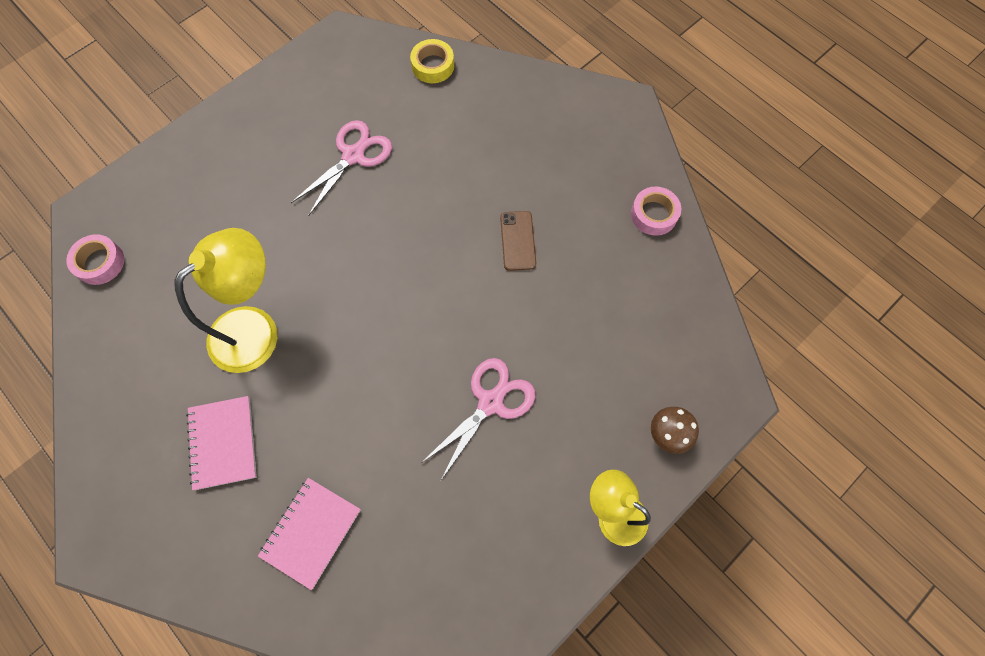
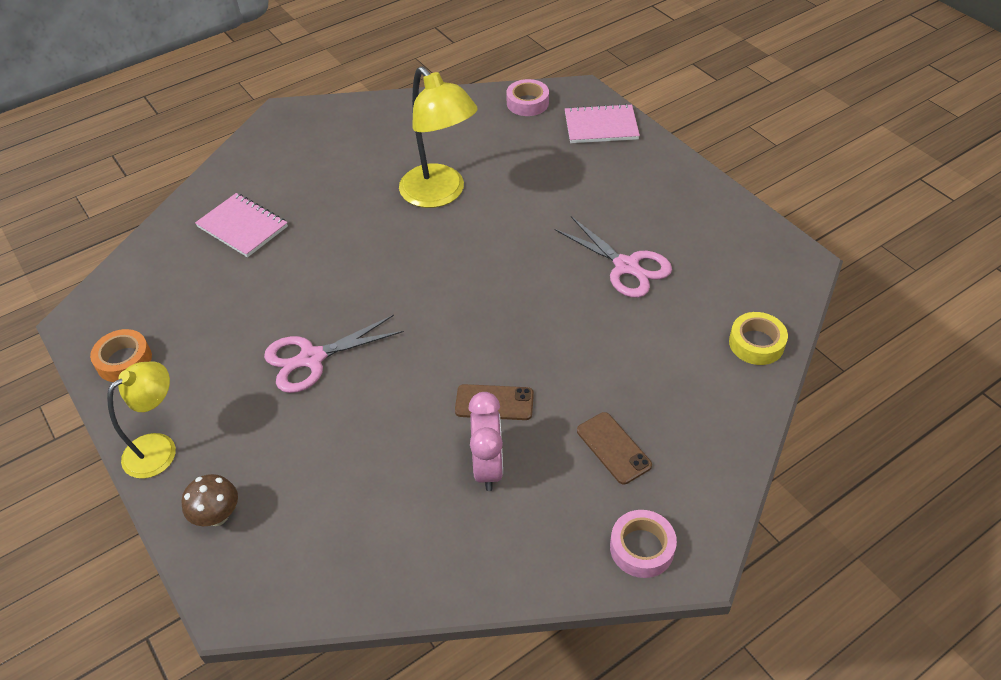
camera: 100 degrees right, 20 degrees down
(223, 443) = (339, 176): pink notebook -> pink notebook (601, 126)
(491, 402) = (311, 358): pink scissors -> pink scissors turned 105 degrees clockwise
(518, 594) = (124, 361): none -> orange tape
(547, 154) = (613, 448): none -> brown phone
(580, 237) = (488, 467): none -> pink clock
(654, 214) = (506, 558): pink tape -> pink tape (641, 548)

